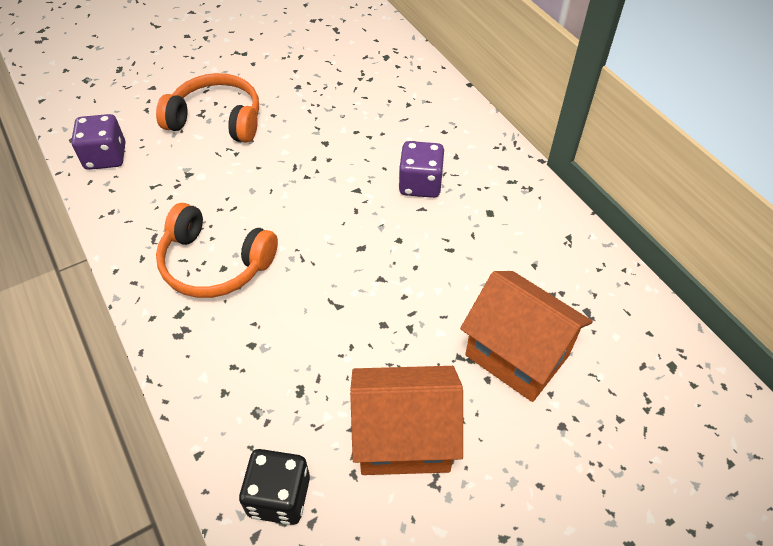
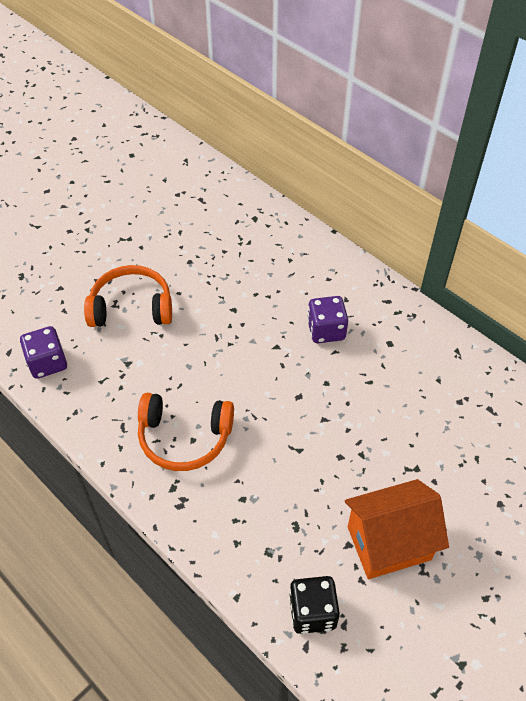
camera: 15 degrees left, 0 degrees up
(517, 355) = (449, 457): orange house -> none

